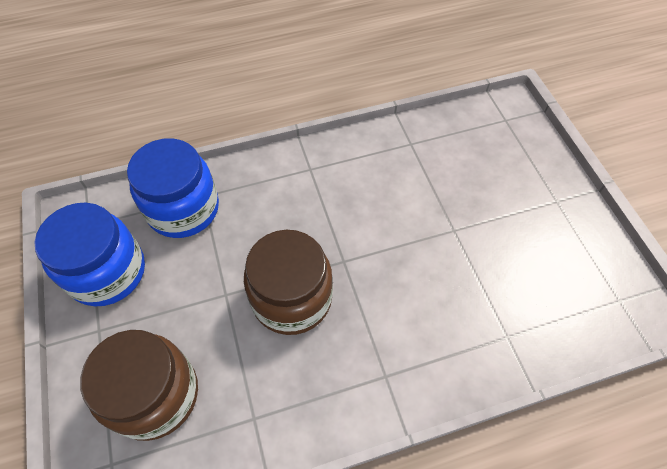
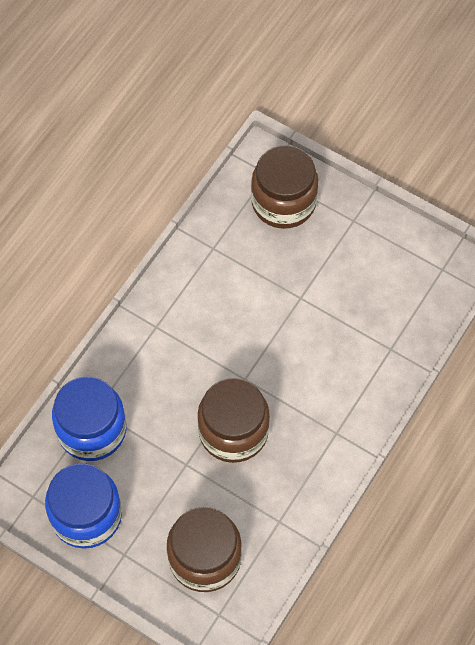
camera: 40 degrees left, 5 degrees up
(502, 148) = (283, 202): none -> brown jar

